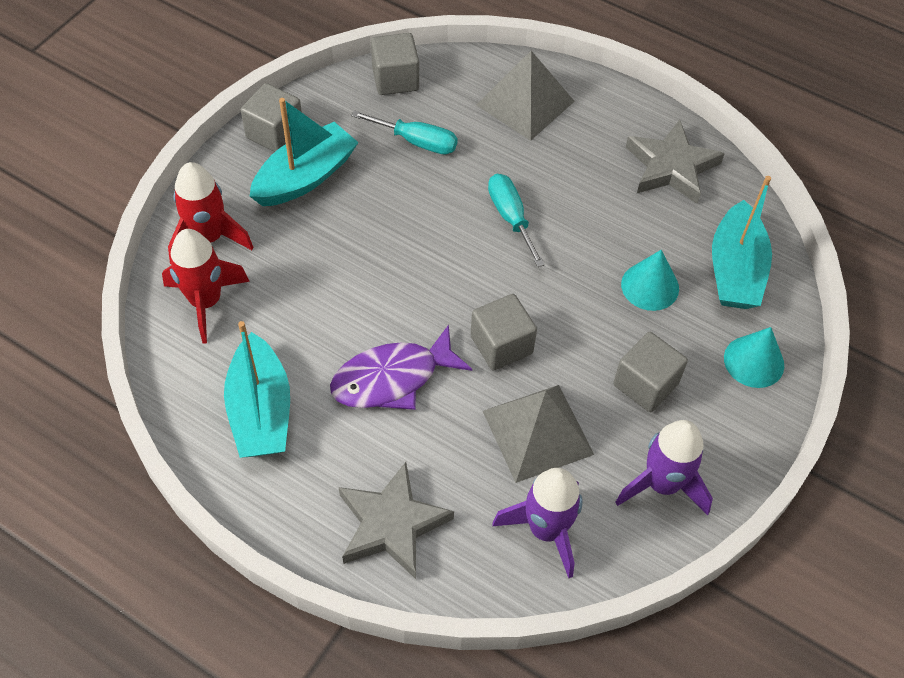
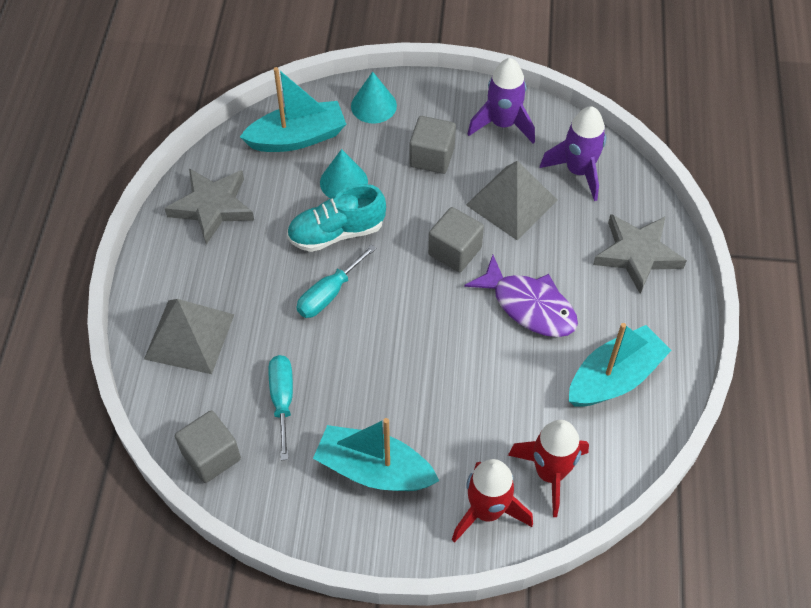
camera: 115 degrees left, 0 degrees up
(274, 133) = (336, 526): grey cube -> none
(583, 253) = (336, 233): none -> turquoise shoe

